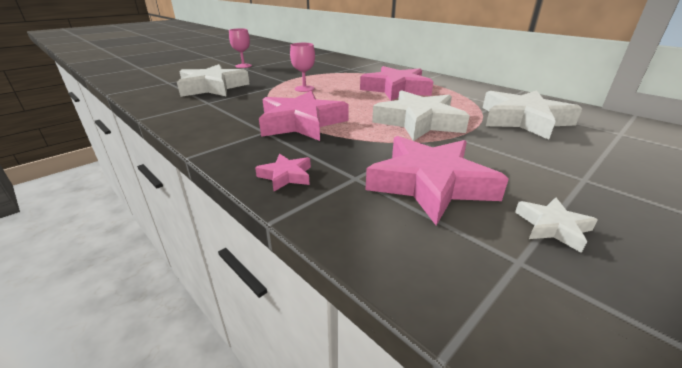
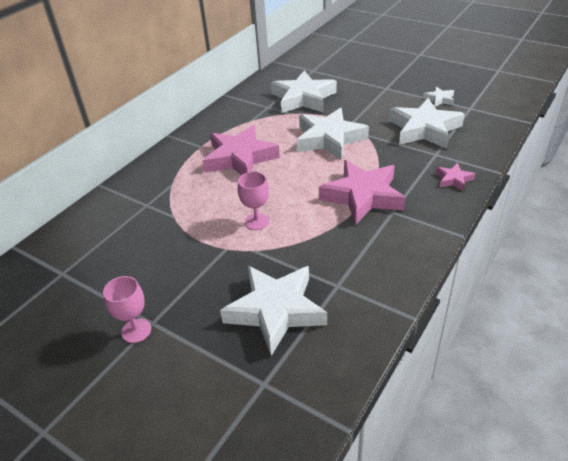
camera: 100 degrees left, 10 degrees up
(430, 184) = (424, 129): pink star -> white star

